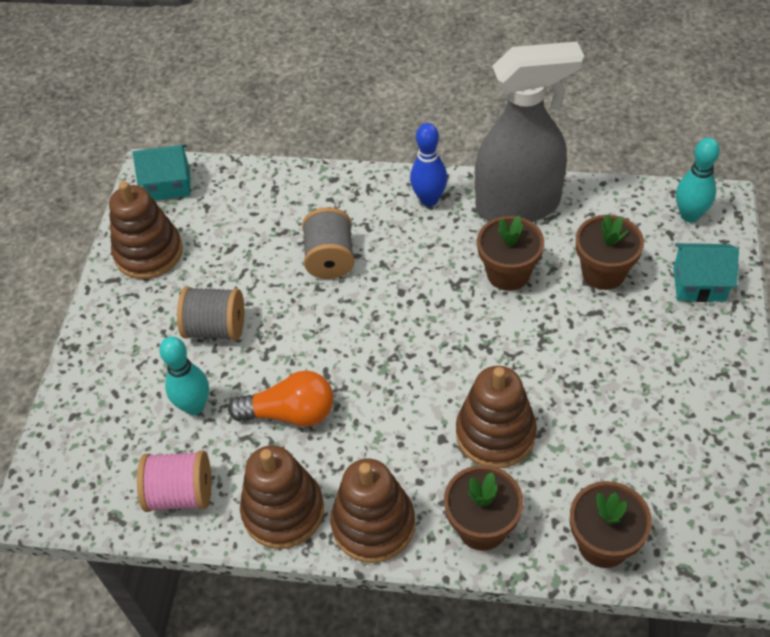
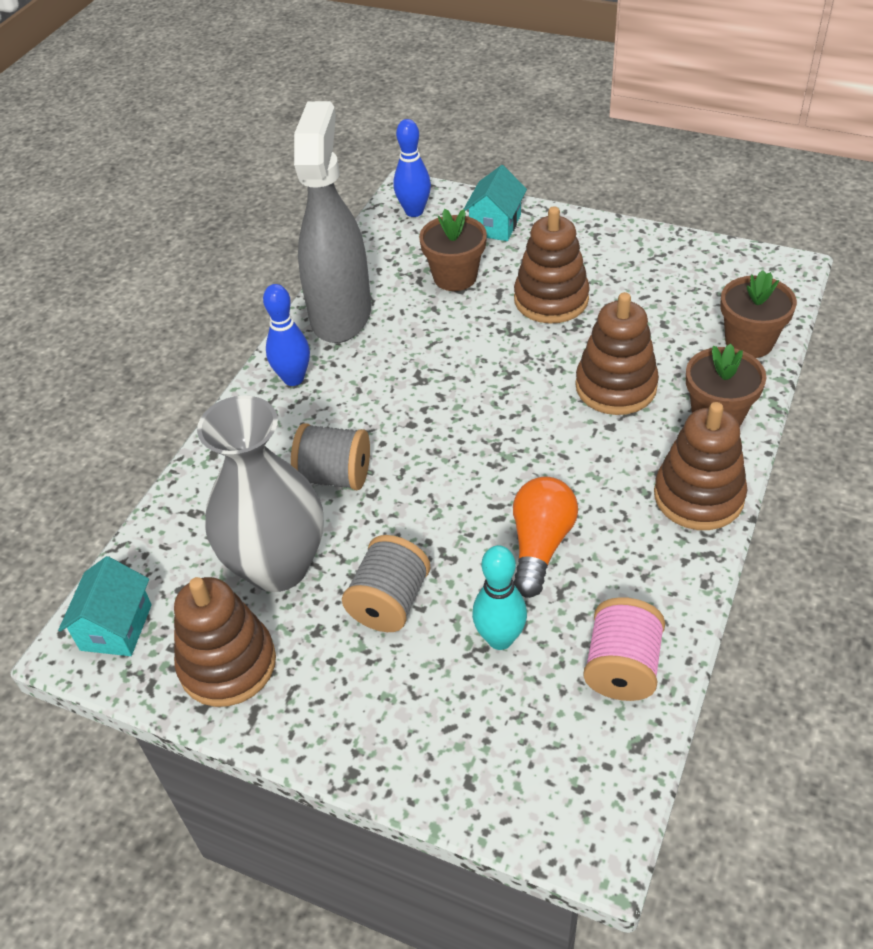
camera: 75 degrees left, 5 degrees down
(235, 252) = (277, 566): none -> grey vase
(283, 511) = (667, 570): brown stacking toy -> brown stacking toy (551, 299)
(508, 273) = (425, 339): brown flower pot -> none
(689, 215) = (414, 211): turquoise bowling pin -> blue bowling pin

